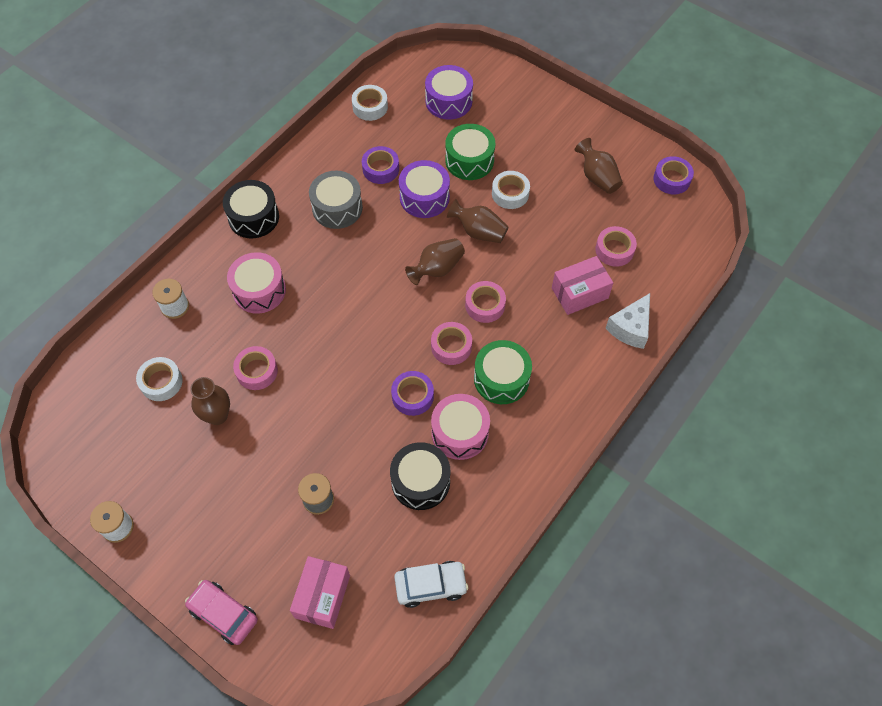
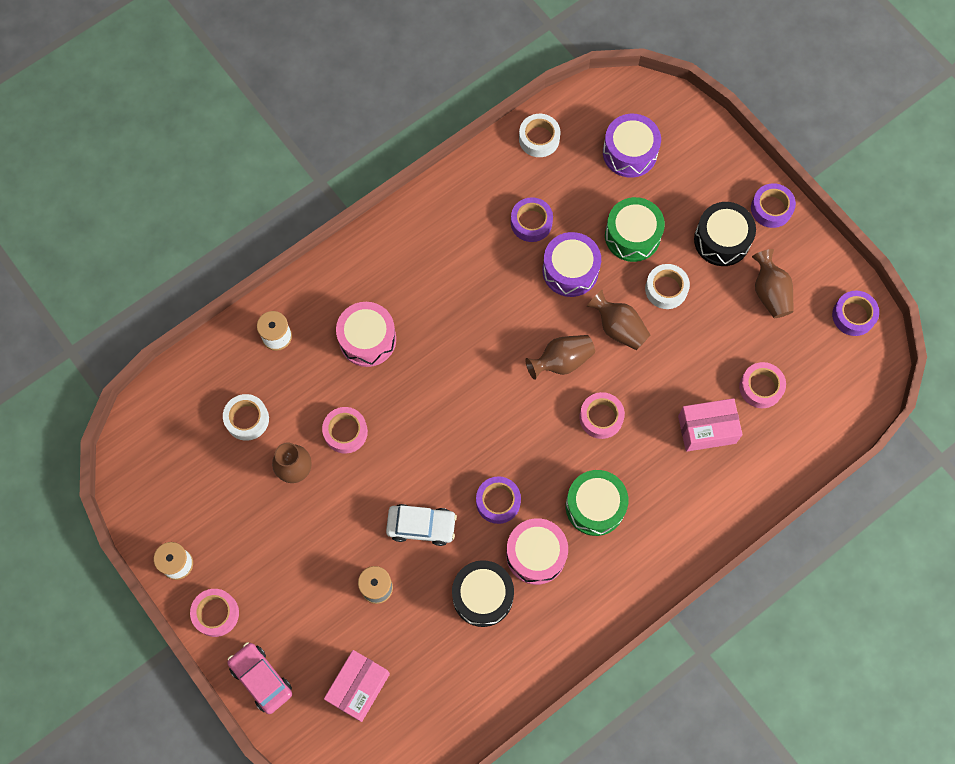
camera: 15 degrees right, 10 degrees up
(253, 217) = (380, 249): black drum -> black drum (721, 240)
(337, 208) = (472, 260): grey drum -> none
(431, 585) = (465, 705): white car -> white car (421, 526)
(451, 346) = (552, 456): pink tape -> pink tape (216, 613)
(577, 117) = (771, 208): none -> purple tape
(630, 328) = (749, 484): white cheese -> none

